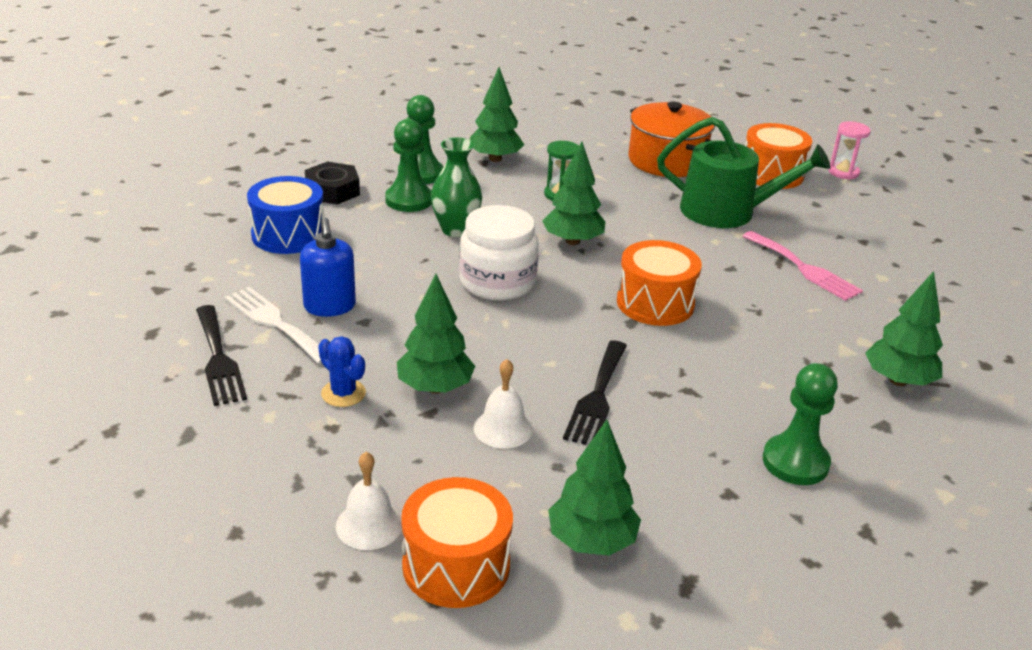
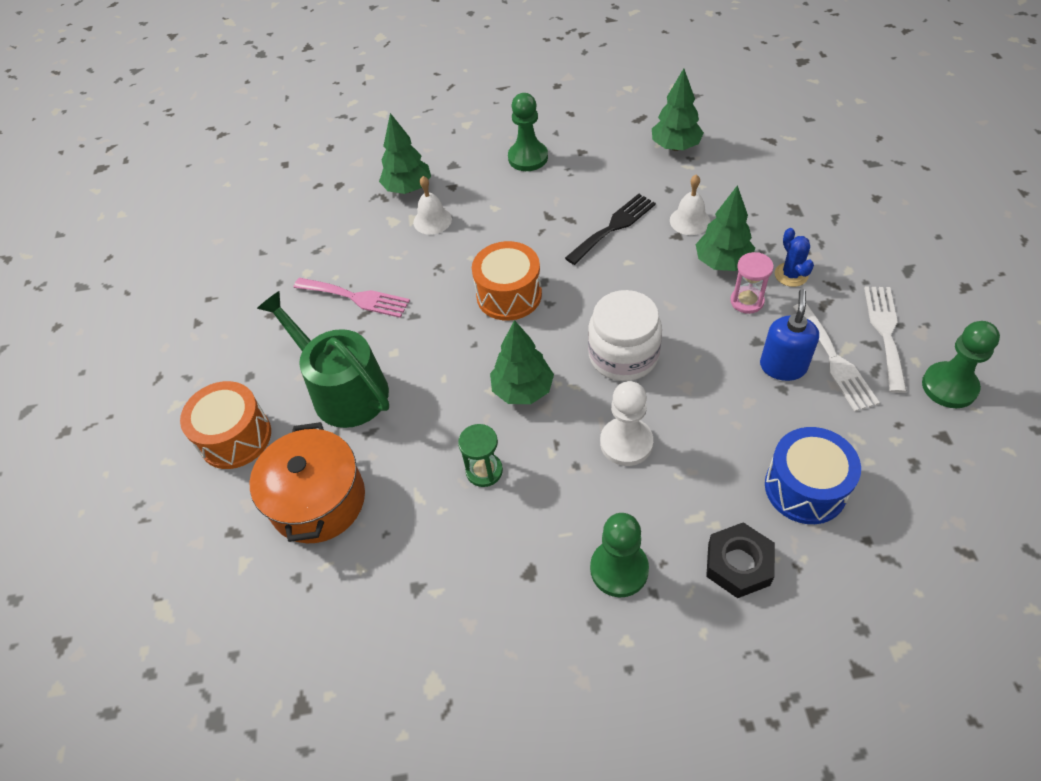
camera: 145 degrees left, 20 degrees up
(218, 359) = (885, 332): black fork -> white fork
(369, 525) = (796, 183): white bell -> white bell (432, 220)
(409, 200) = (654, 514): green pawn -> green pawn (949, 386)
(455, 229) = (626, 443): green vase -> white pawn
(456, 565) = (754, 152): orange drum -> none
(495, 159) = (511, 575): green tree -> none
(804, 268) = (356, 298): pink fork -> pink fork turned 120 degrees clockwise
(843, 172) = (163, 416): pink hourglass -> pink hourglass (747, 301)

